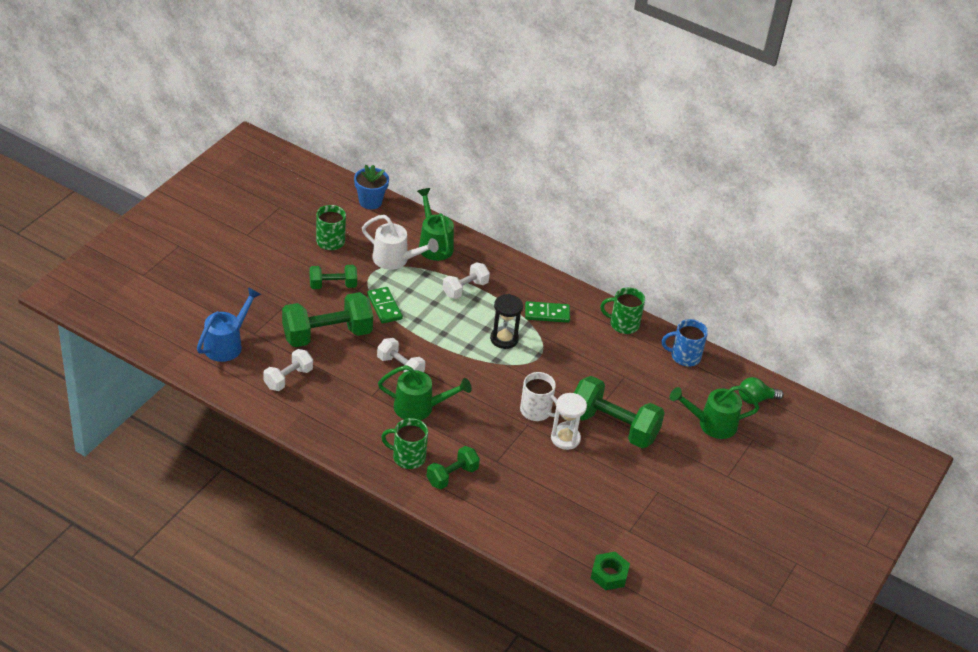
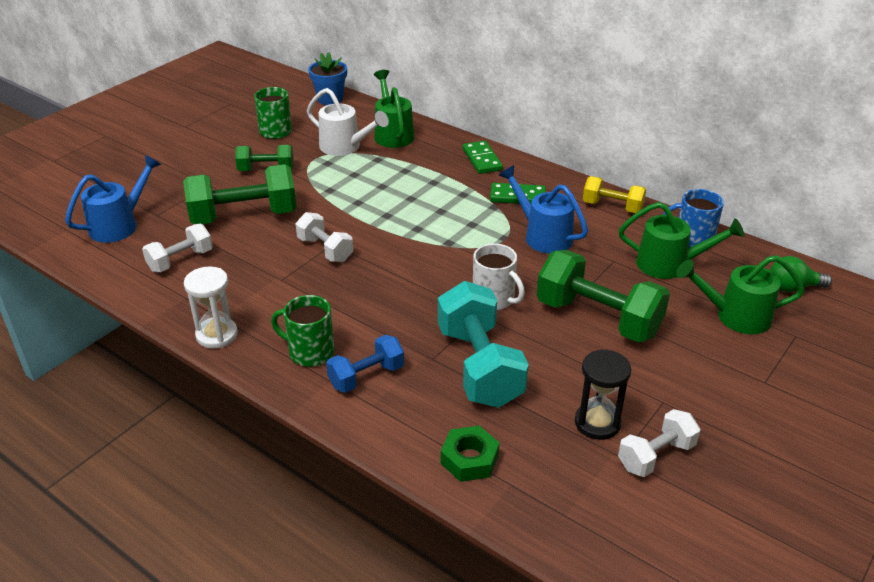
camera: 10 degrees right, 5 degrees down
(384, 307) = (321, 189): green domino -> green domino (482, 159)
(419, 408) = (340, 294): green watering can -> green watering can (670, 265)
(452, 476) = (366, 376): green dumbbell -> blue dumbbell
(465, 289) = (421, 173): white dumbbell -> white dumbbell (656, 456)
(504, 339) = (461, 221): black hourglass -> black hourglass (597, 423)
(530, 467) = (479, 366): none -> turquoise dumbbell
(565, 438) = (531, 331): white hourglass -> white hourglass (217, 335)
(569, 353) = (543, 235): none -> blue watering can
(609, 574) = (588, 523): green nut -> green nut (469, 459)
(623, 324) = (612, 207): green mug -> yellow dumbbell

